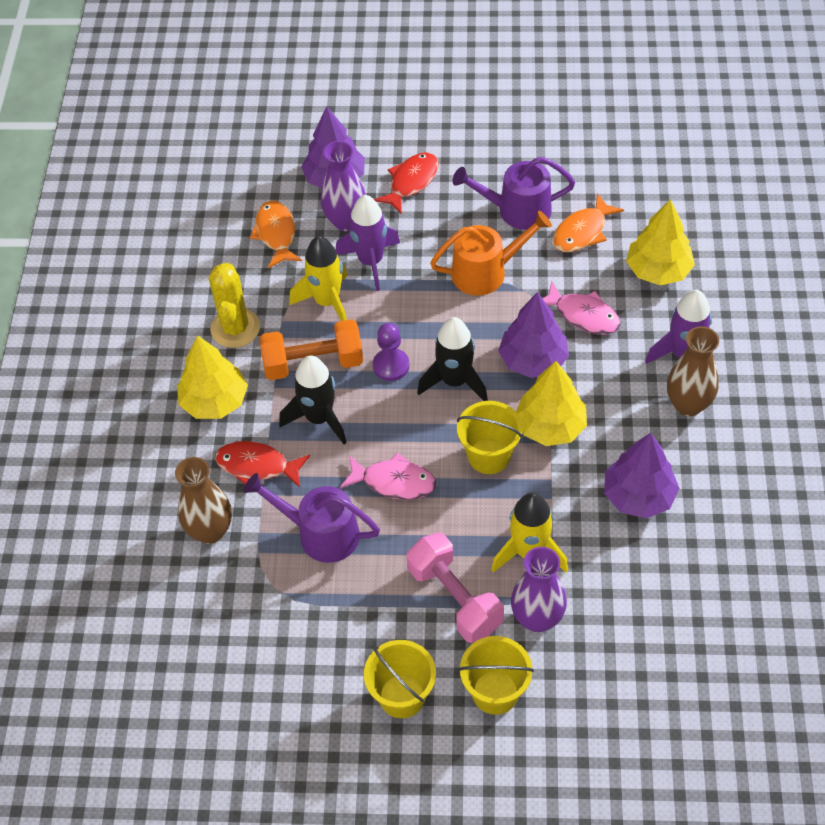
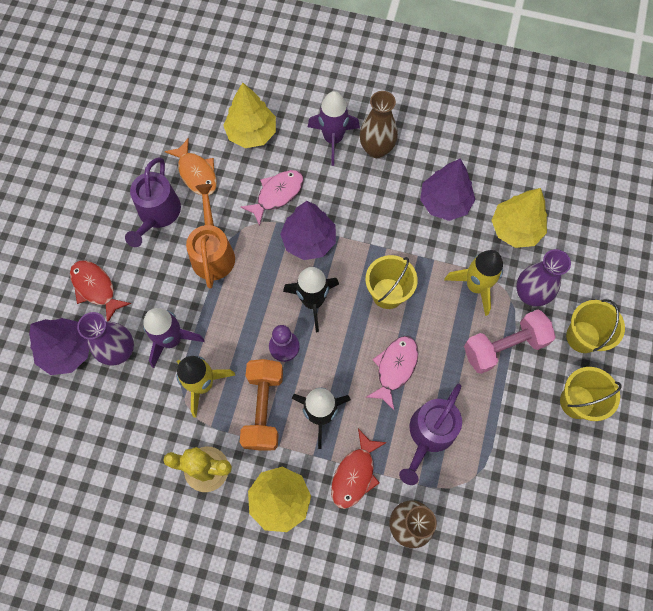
camera: 80 degrees left, 15 degrees up
(276, 234) = (112, 414): orange fish -> none
(550, 426) = (372, 244): yellow tree -> yellow tree (515, 229)

